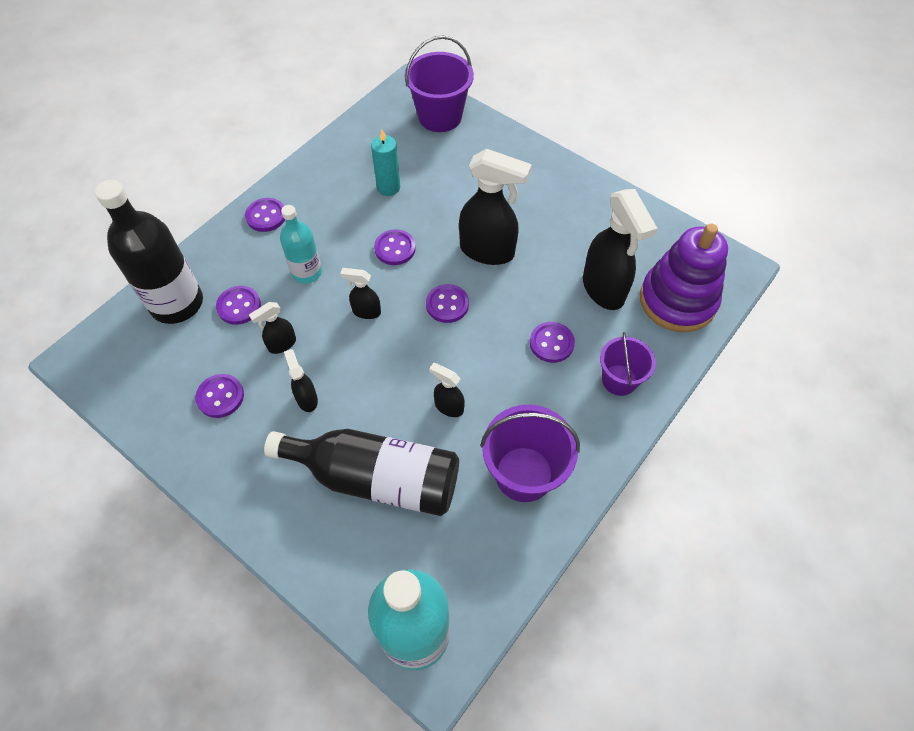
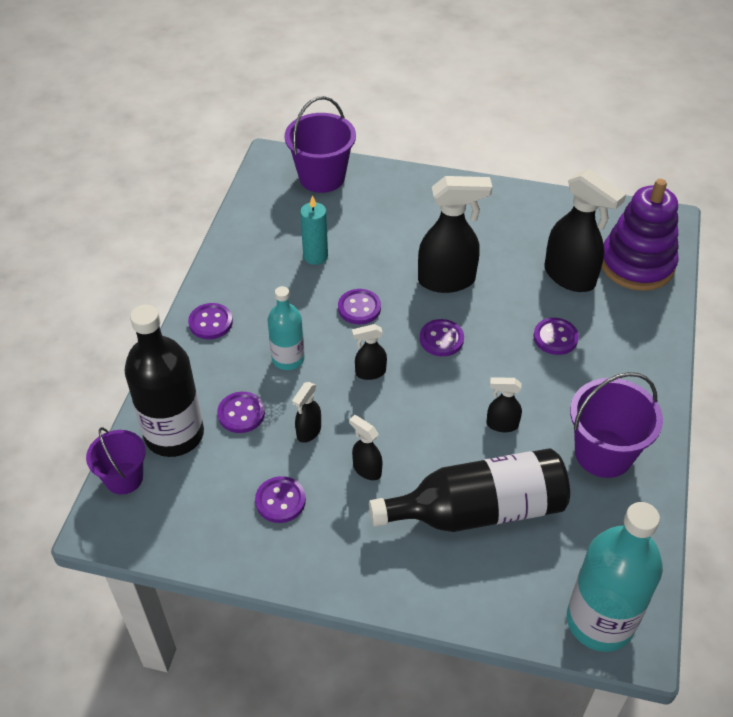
camera: 25 degrees left, 10 degrees down
(619, 380) = (631, 346): purple bucket -> purple bucket (124, 478)

